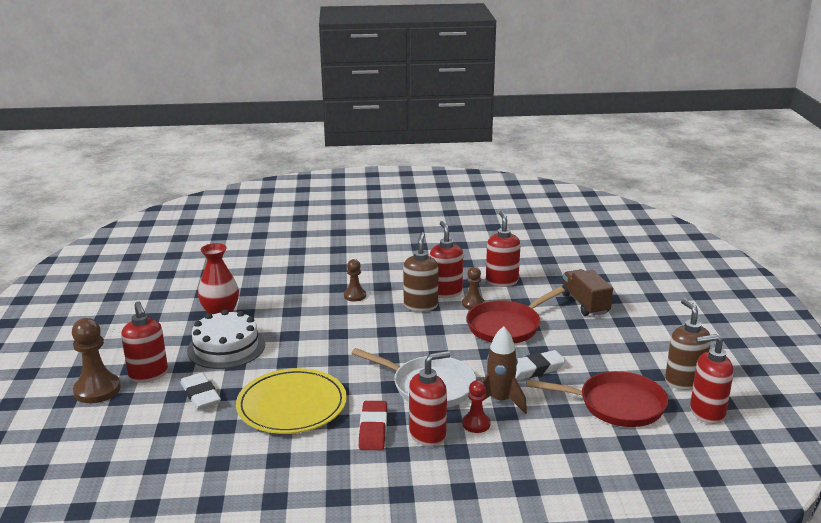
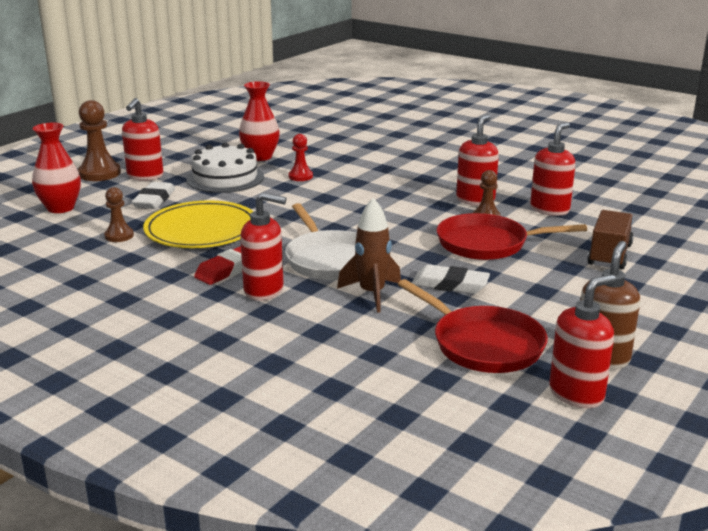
camera: 40 degrees right, 0 degrees up
(125, 441) = (60, 208): none -> red vase
(355, 296) = (387, 177): brown pawn -> brown pawn (119, 236)
(420, 305) = (433, 202): brown soap dispenser -> none
(476, 424) = (318, 301): red pawn -> red pawn (300, 176)
(706, 413) = (576, 394): red soap dispenser -> red soap dispenser turned 105 degrees clockwise

